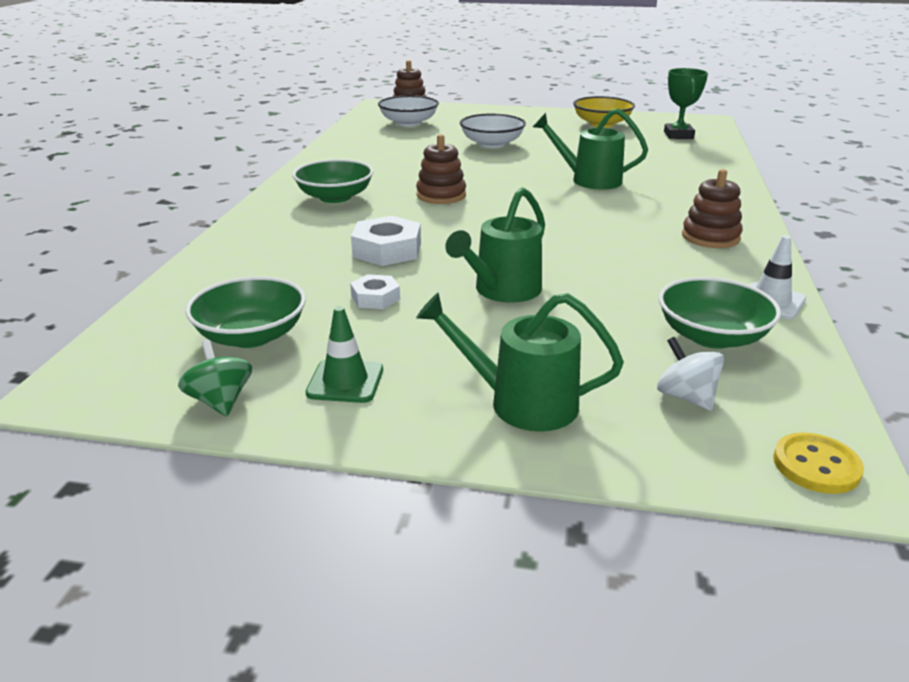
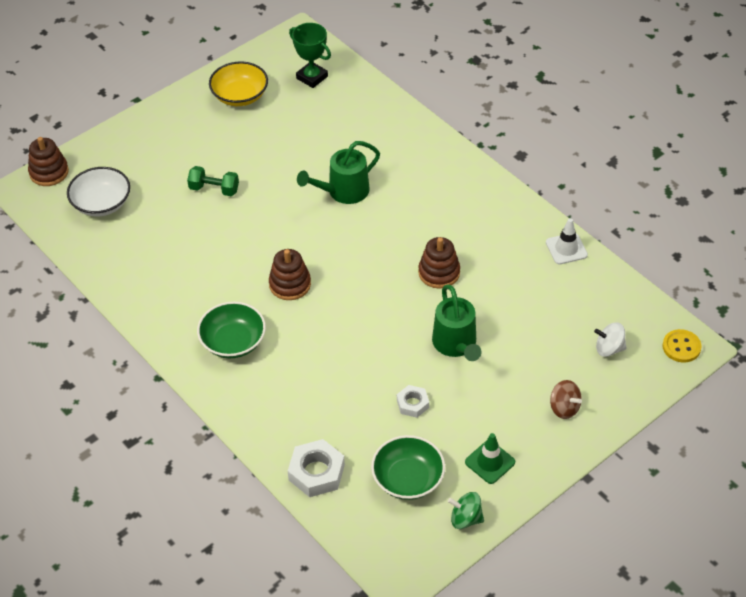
camera: 50 degrees left, 20 degrees up
(387, 250) = (353, 363): white nut -> white nut (316, 472)
(492, 144) = (214, 189): white bowl -> green dumbbell
(521, 403) = (564, 408): green watering can -> brown spinning top
(710, 237) = (480, 208): brown stacking toy -> brown stacking toy (439, 272)
(712, 336) = (574, 299): green bowl -> none

